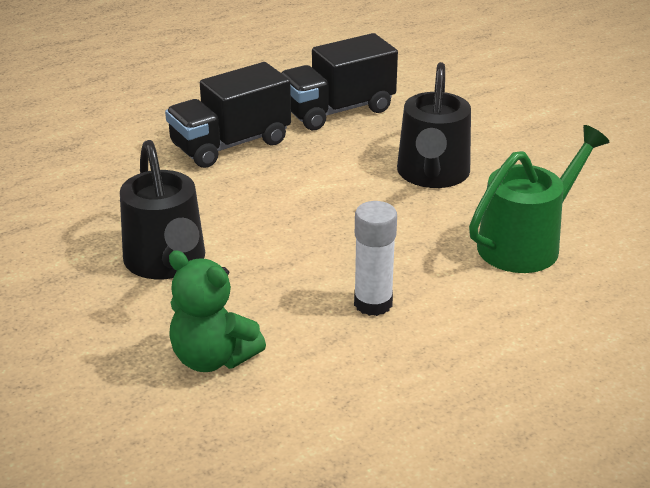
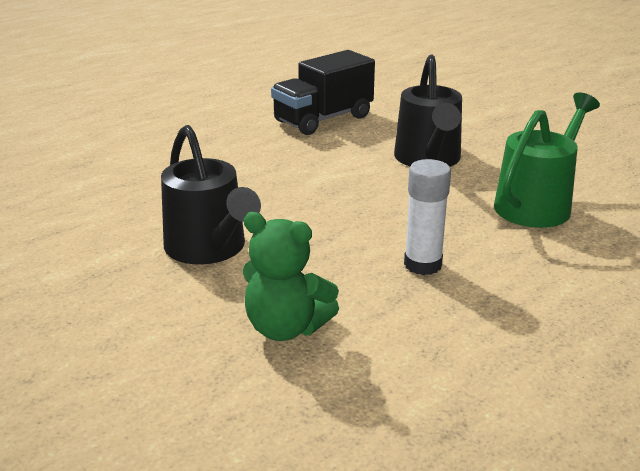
camera: 10 degrees left, 5 degrees down
(230, 144) = (236, 151): black truck -> none

